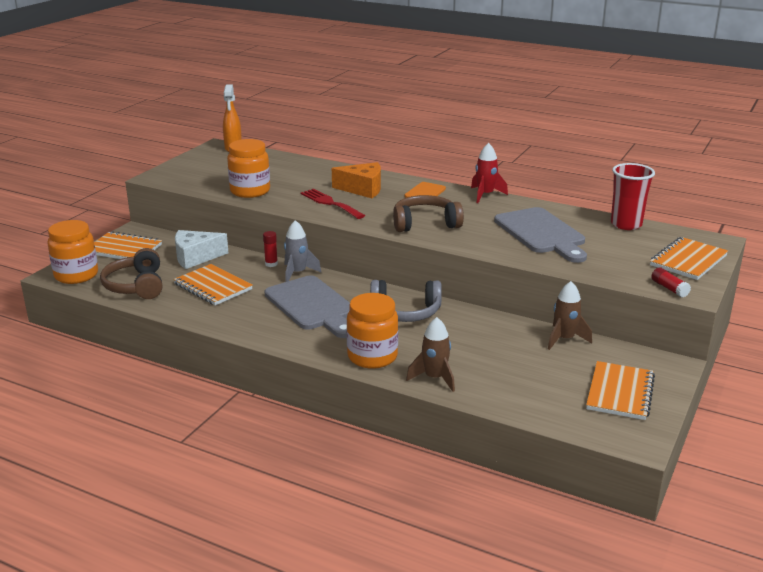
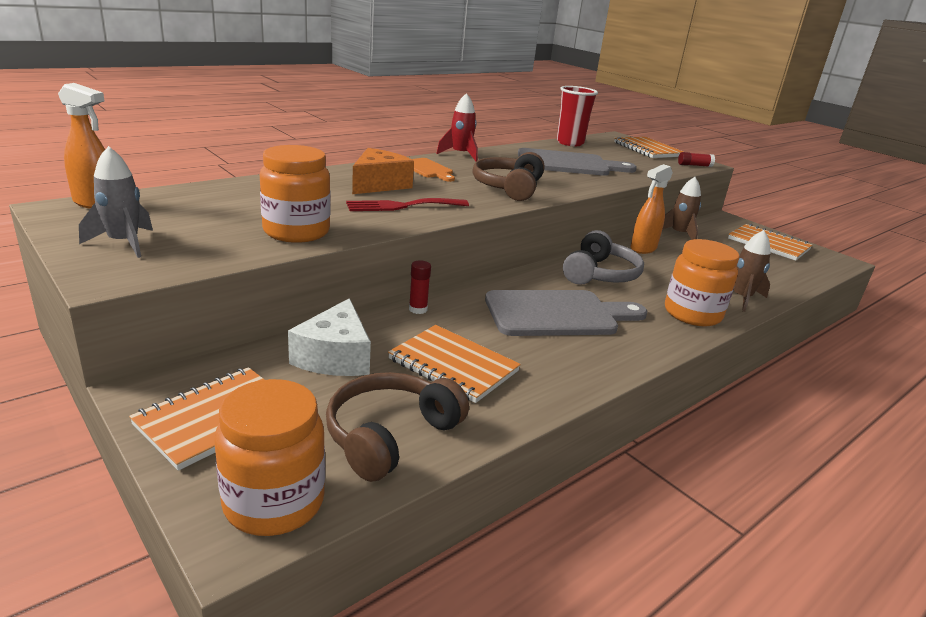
camera: 70 degrees left, 0 degrees up
(136, 286) = (390, 435): brown headphones -> brown headphones turned 120 degrees clockwise
(213, 287) = (453, 365): orange notebook -> orange notebook turned 60 degrees clockwise
(297, 273) = (461, 301): grey rocket -> grey rocket (124, 243)
(493, 324) = (643, 249): none -> orange spray bottle

